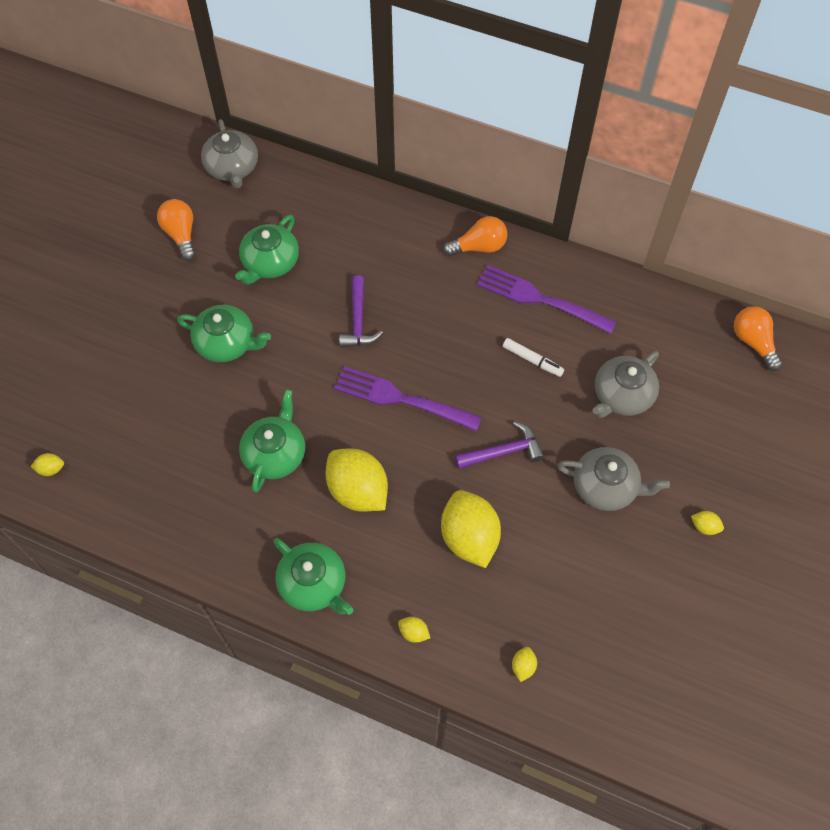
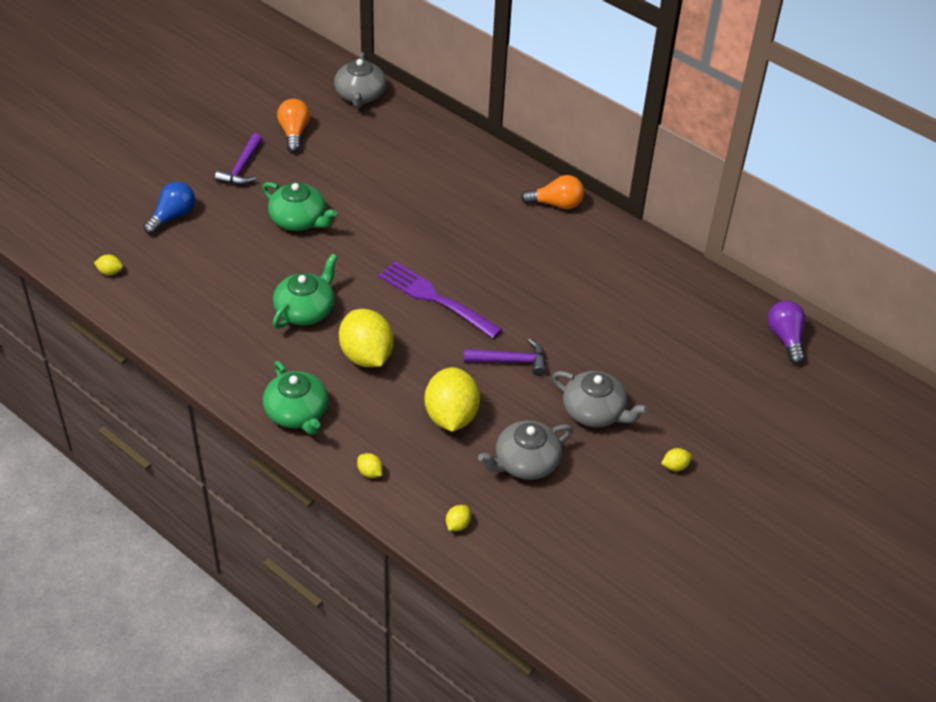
camera: 15 degrees right, 15 degrees down
(92, 378) = (172, 216): none -> blue light bulb
(270, 262) = (363, 171): green teapot -> none
(358, 321) = (422, 232): purple hammer -> purple hammer (242, 168)
(532, 360) = (568, 300): white marker -> none
(541, 299) = (596, 257): purple fork -> none
(622, 395) = (640, 347): grey teapot -> grey teapot (525, 462)
(704, 527) = (675, 466): yellow lemon -> yellow lemon turned 60 degrees counterclockwise
(753, 342) = (785, 338): orange light bulb -> purple light bulb

